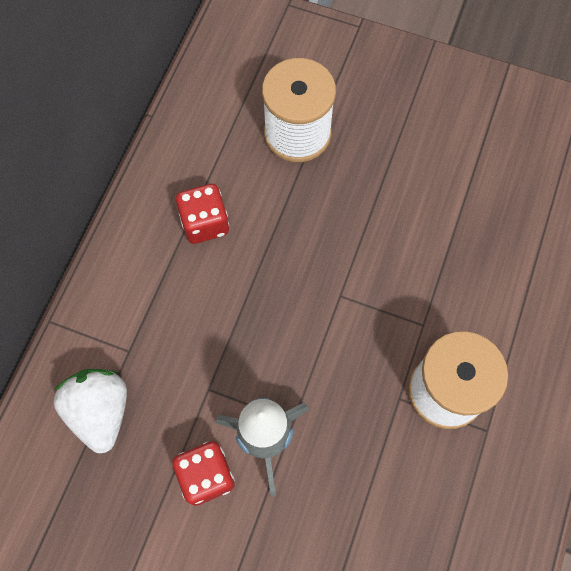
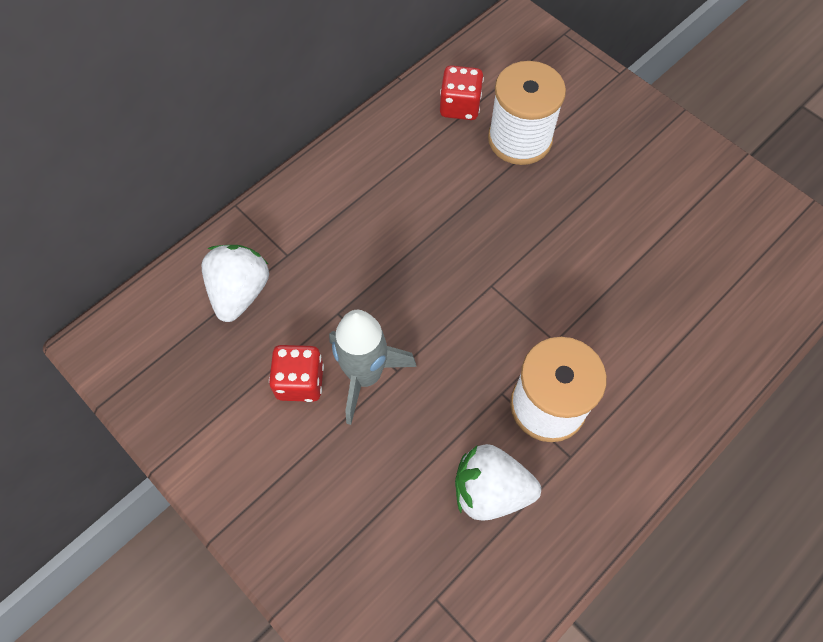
camera: 25 degrees right, 5 degrees down
(205, 223) = (402, 180): red dice -> red dice (460, 106)
(432, 497) = (490, 490): none -> white strawberry

